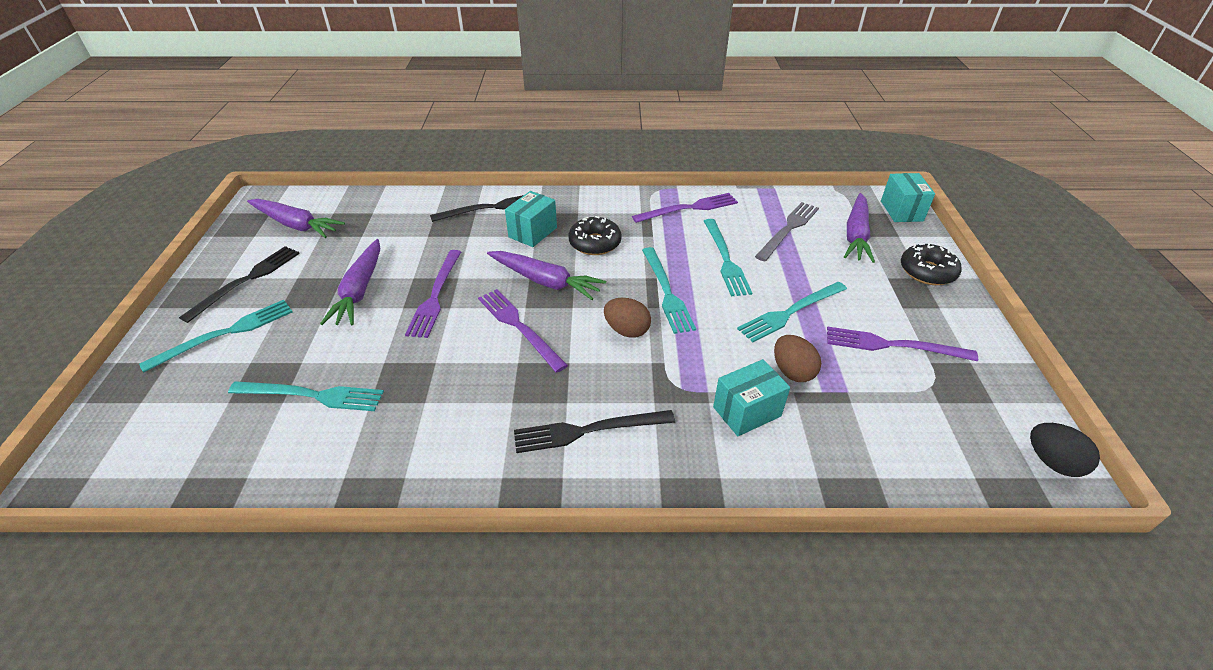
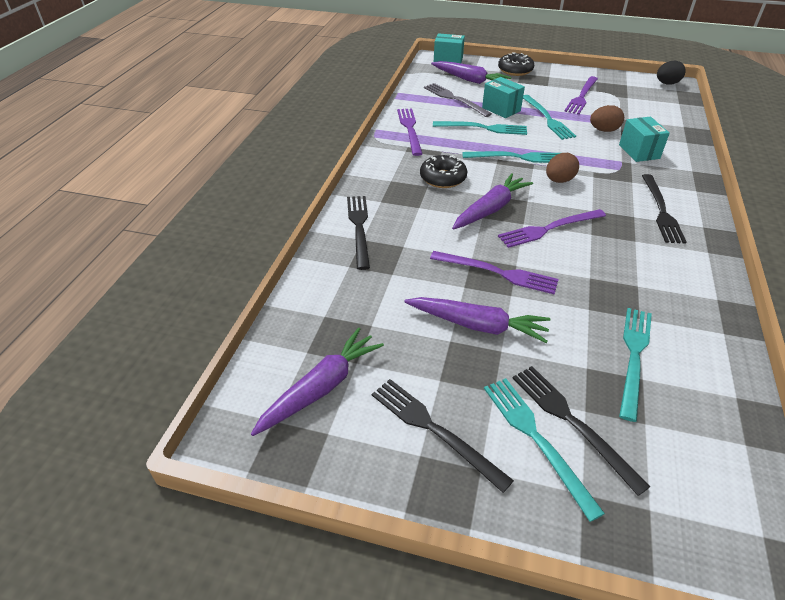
camera: 75 degrees left, 0 degrees up
(238, 353) = (572, 422): none -> black fork
(532, 232) = (413, 208): turquoise box -> turquoise box (501, 109)

